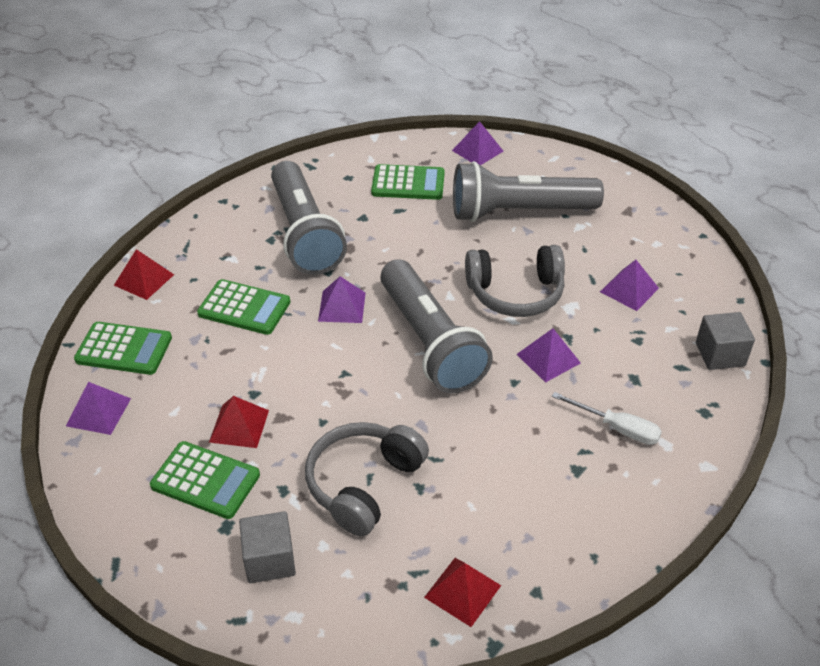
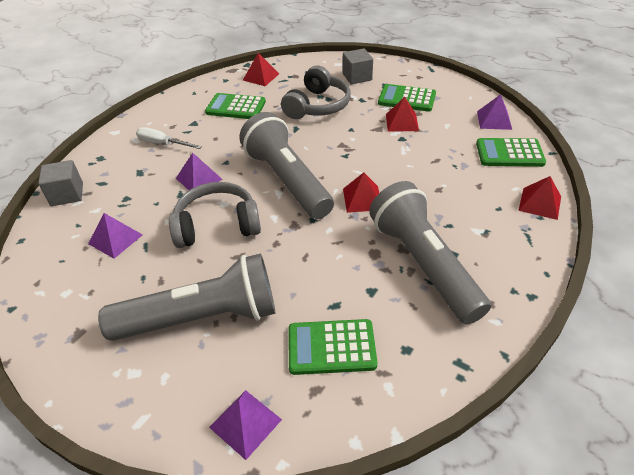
camera: 175 degrees right, 0 degrees up
(244, 308) = (440, 190): green calculator -> green calculator (235, 107)
(342, 307) = (362, 199): purple pyramid -> red pyramid

